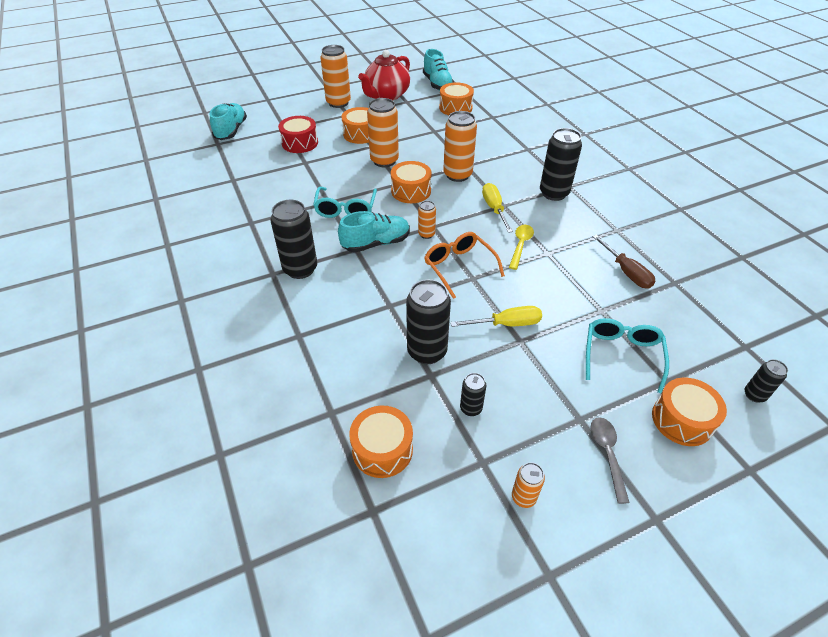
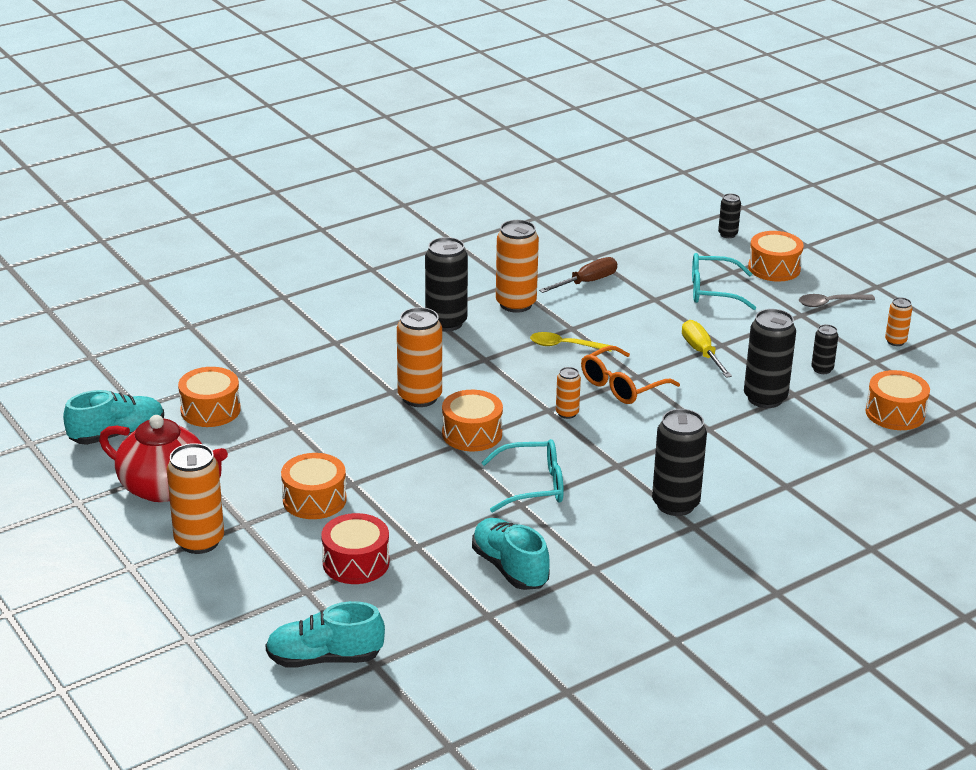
camera: 100 degrees left, 15 degrees down
(376, 243) = (600, 450): turquoise shoe -> turquoise shoe (510, 568)
(384, 161) = (395, 466): orange can -> orange can (516, 304)
(494, 209) = (494, 365): yellow screwdriver -> none

